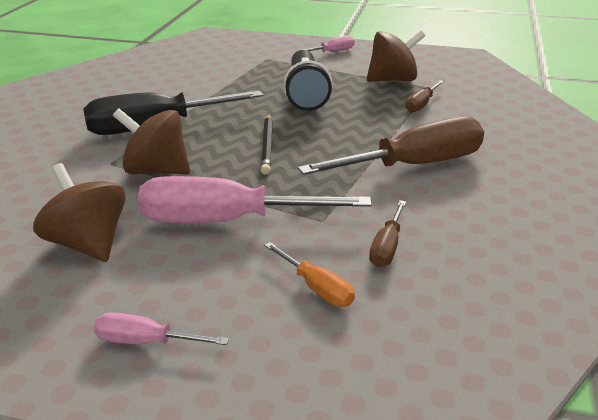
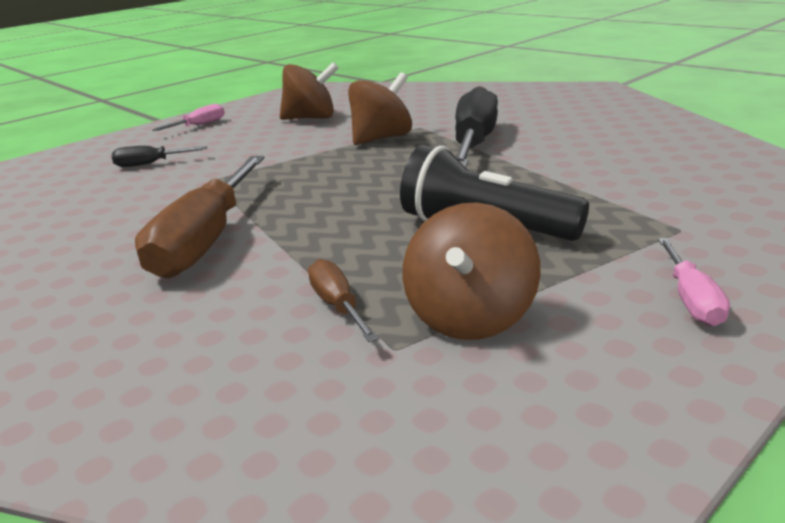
camera: 125 degrees right, 5 degrees down
(227, 221) = (267, 151): pink screwdriver -> none
(267, 146) = (364, 181): black pencil -> none
(316, 288) = (151, 164): orange screwdriver -> black screwdriver
(387, 247) = (135, 192): brown screwdriver -> none

